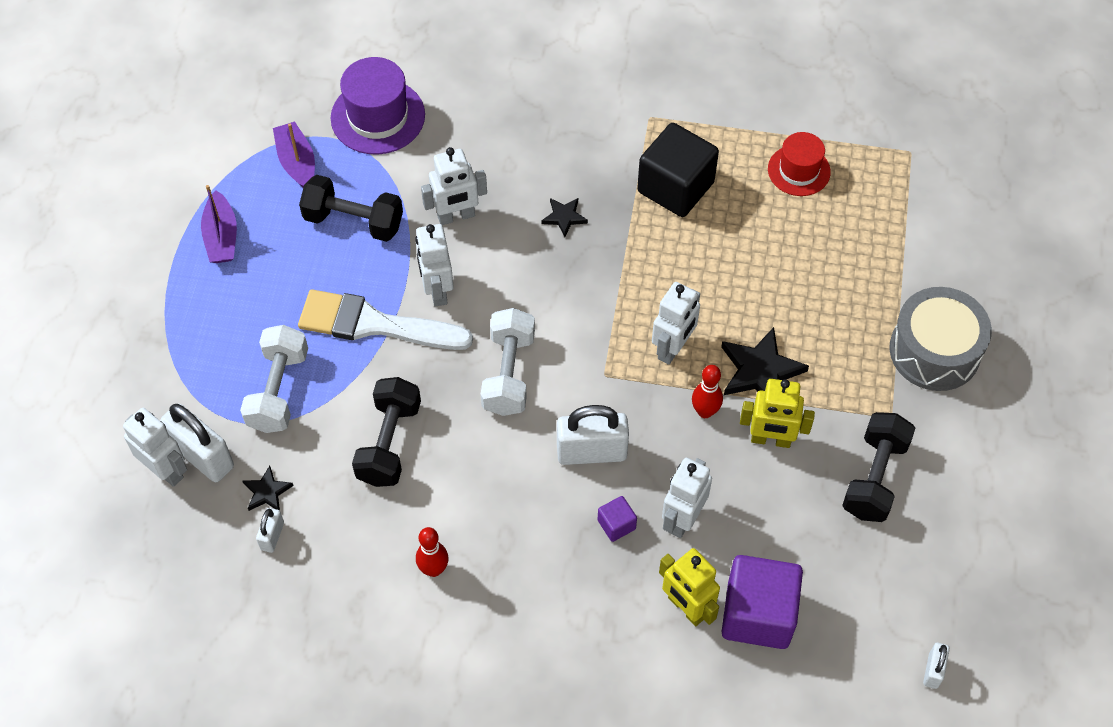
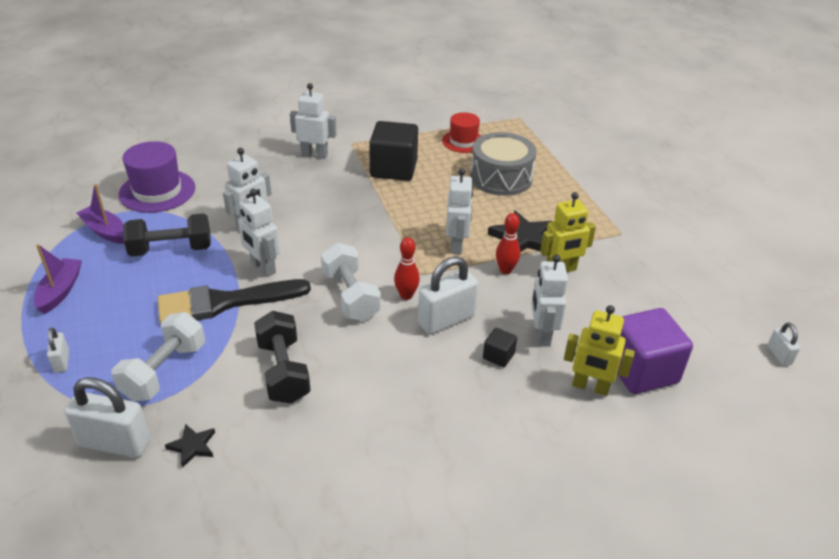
camera: 30 degrees left, 20 degrees down
(165, 470) = (81, 468): white robot -> white robot (314, 155)
(221, 237) = (60, 291): purple boat -> purple boat turned 135 degrees counterclockwise
(272, 536) = (216, 478): white padlock -> white padlock (62, 361)
(278, 390) = (164, 371): white dumbbell -> white dumbbell turned 45 degrees clockwise
(374, 324) = (224, 302): white brush -> black brush
(434, 569) = (378, 443): red bowling pin -> red bowling pin (406, 295)
(564, 217) = (330, 203): black star -> none
(616, 524) = (498, 356): purple cube -> black cube
(874, 477) = (641, 266): black dumbbell -> none
(934, 351) = (616, 195): grey drum -> grey drum (501, 178)

